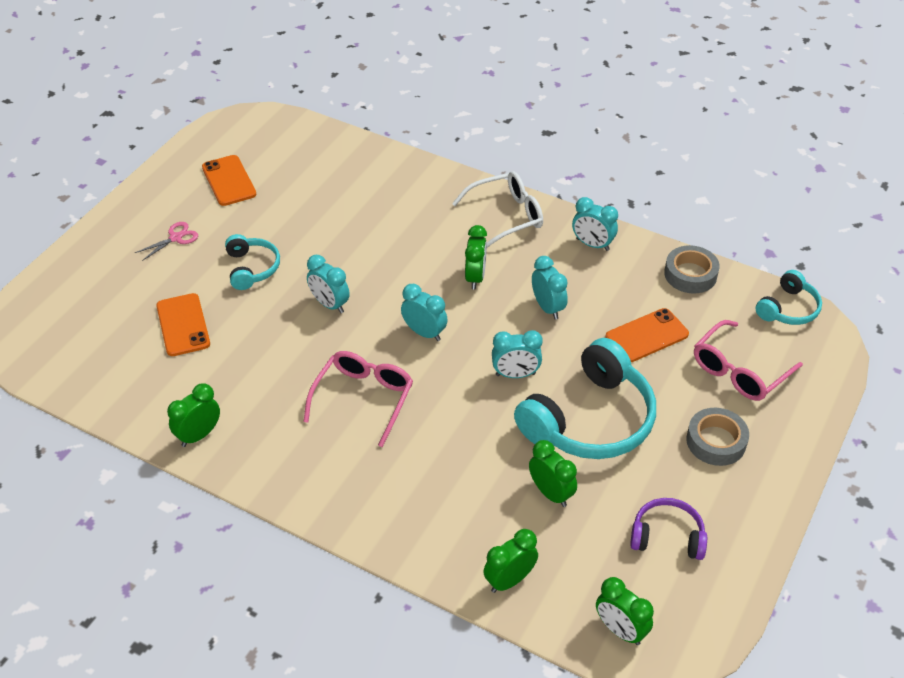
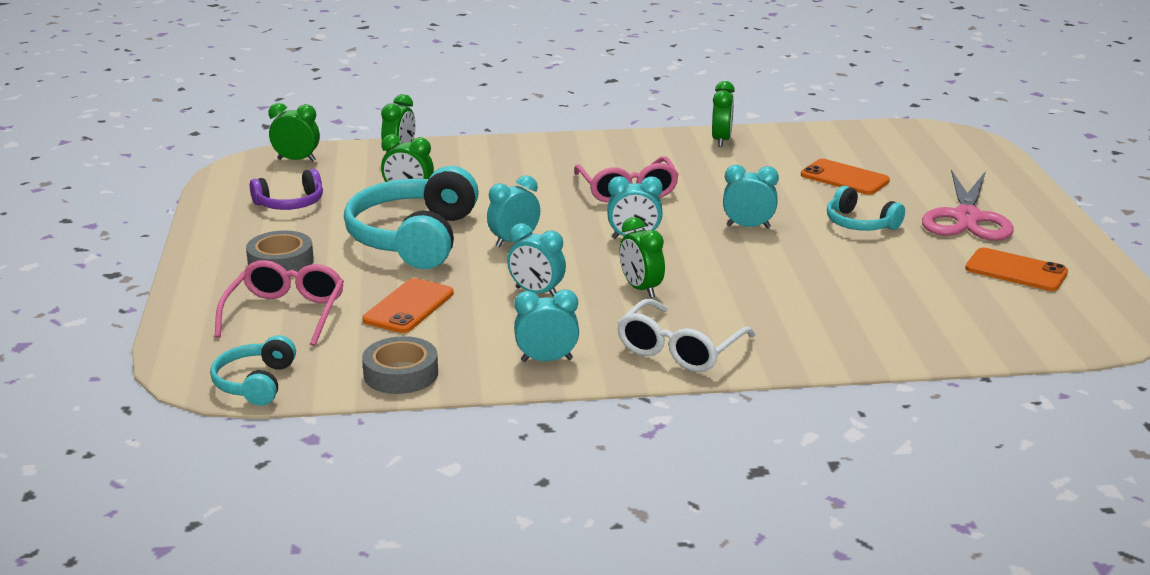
camera: 145 degrees right, 20 degrees down
(175, 238) = (967, 218): pink scissors -> pink scissors, size x2.17

